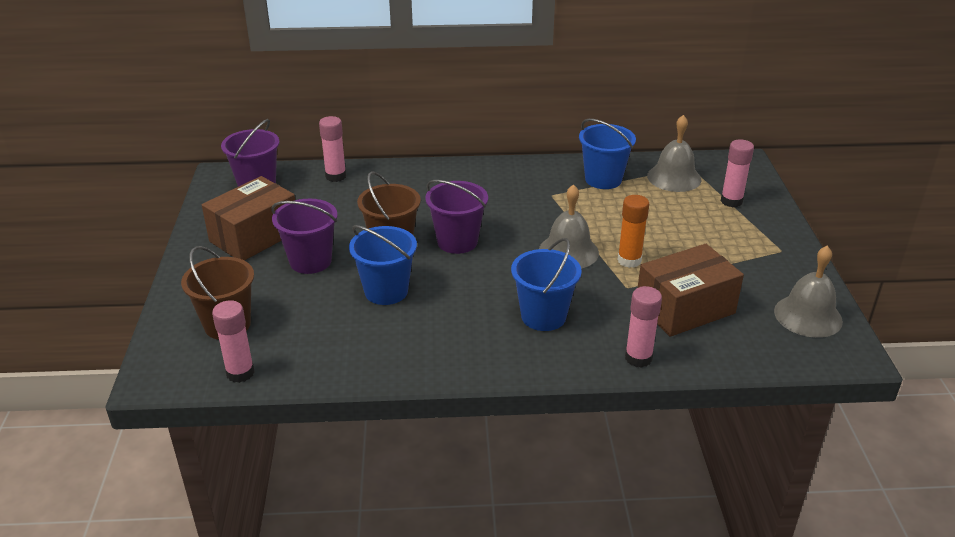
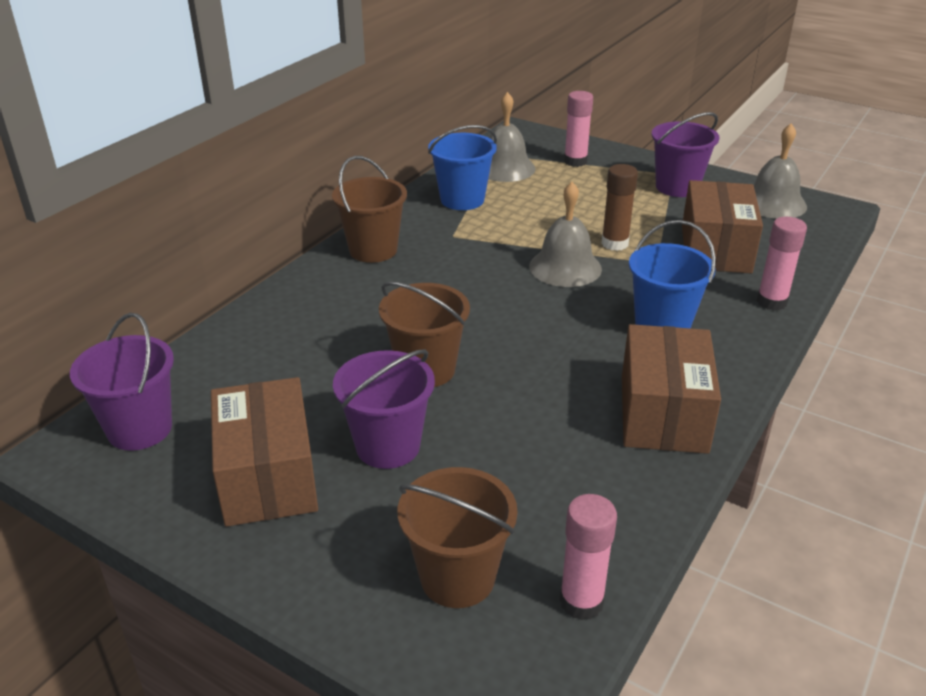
camera: 55 degrees left, 0 degrees up
(335, 176) = (216, 355): pink glue stick -> none
(386, 291) = (517, 409): blue bucket -> none
(439, 349) = (663, 413): none -> brown box
(457, 242) = (472, 323): purple bucket -> purple bucket (677, 187)
(496, 175) = (373, 250): none -> brown bucket
(629, 260) = (614, 243): orange glue stick -> brown glue stick

